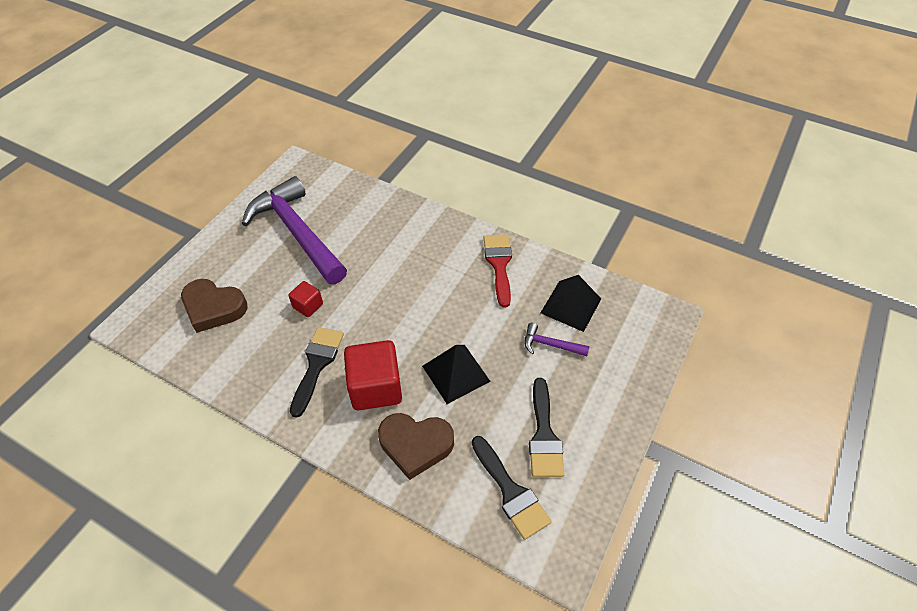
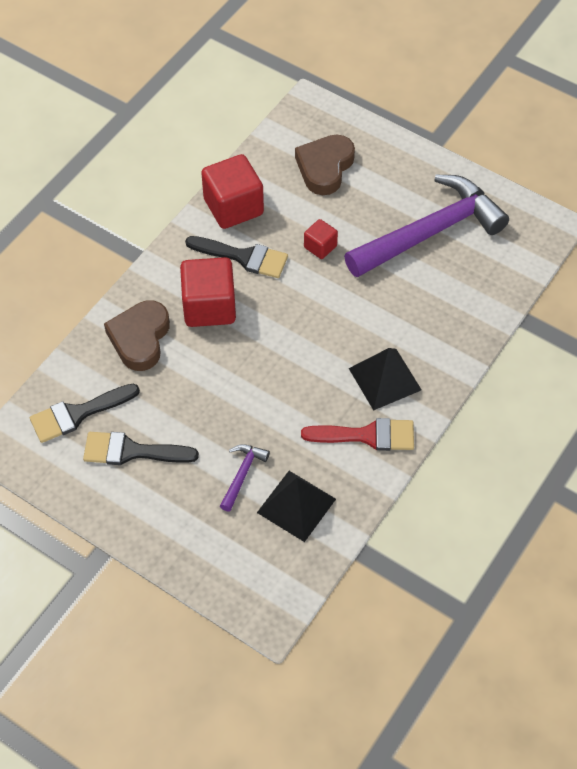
camera: 95 degrees right, 5 degrees up
(253, 379) = (233, 207): none -> red cube
(456, 373) = (216, 378): black pyramid -> black pyramid (385, 379)

